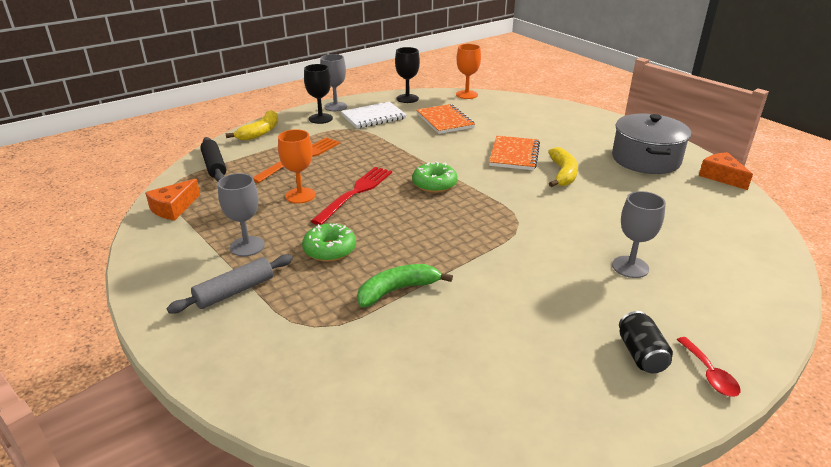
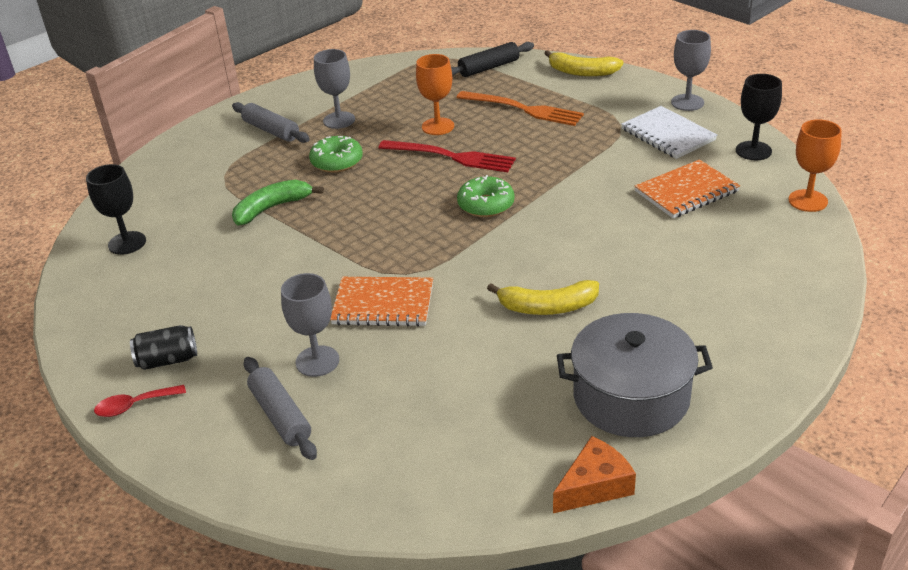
camera: 85 degrees right, 5 degrees up
(173, 208) = (399, 71): orange cheese -> none
(320, 118) = (642, 100): black goblet -> black goblet (127, 243)
(397, 290) = (272, 208): green banana -> green banana turned 90 degrees counterclockwise
(514, 155) = (594, 261): orange notebook -> orange notebook (383, 304)
(697, 286) = (280, 415): none -> grey rolling pin

